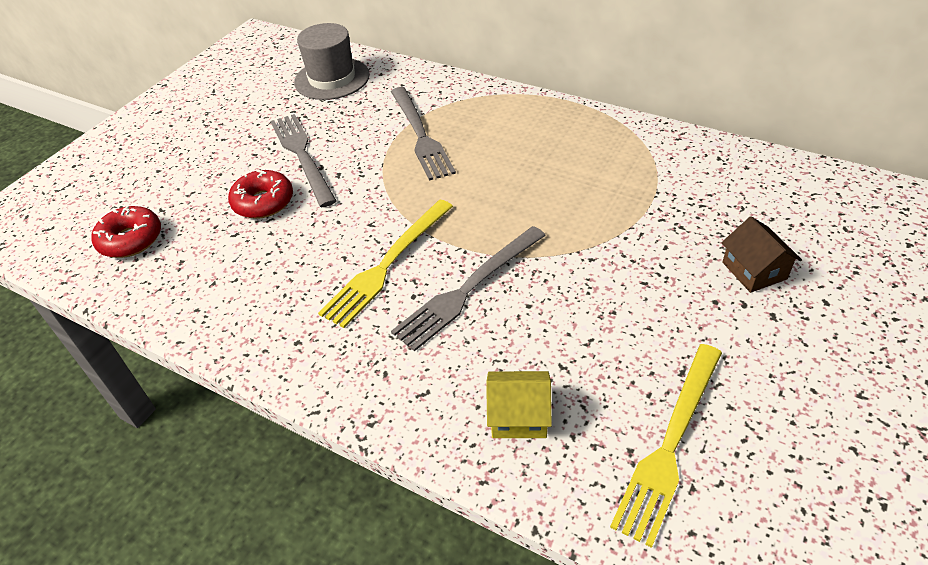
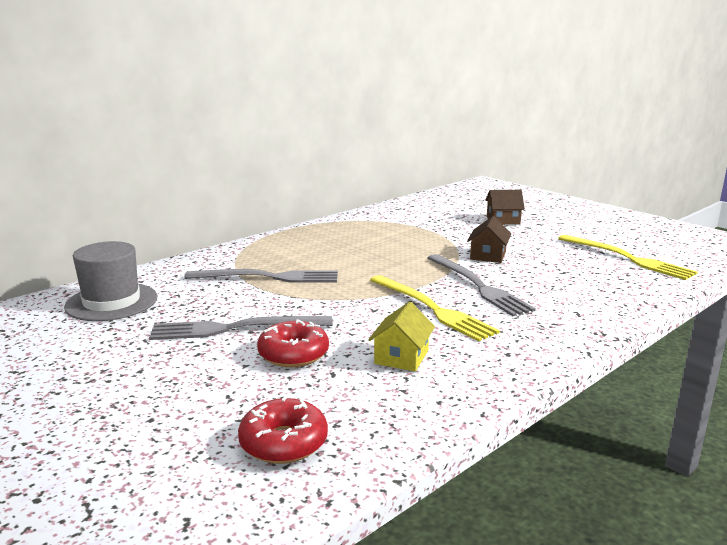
camera: 75 degrees left, 25 degrees down
(518, 416) = (603, 288): yellow house -> yellow house (401, 357)
(581, 280) = (488, 255): none -> brown house

